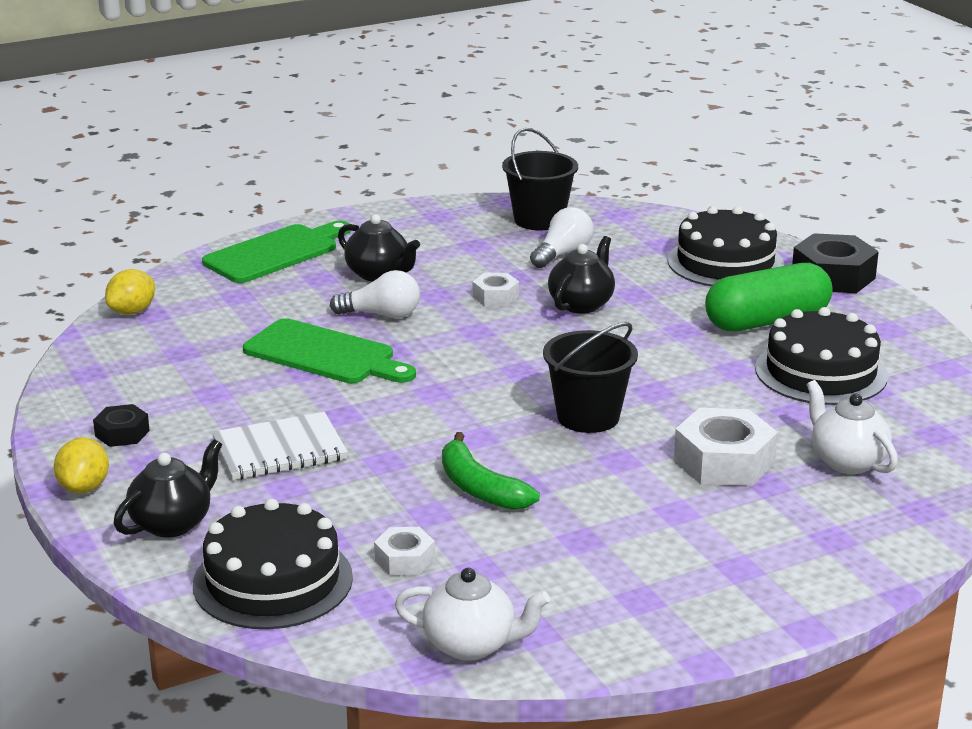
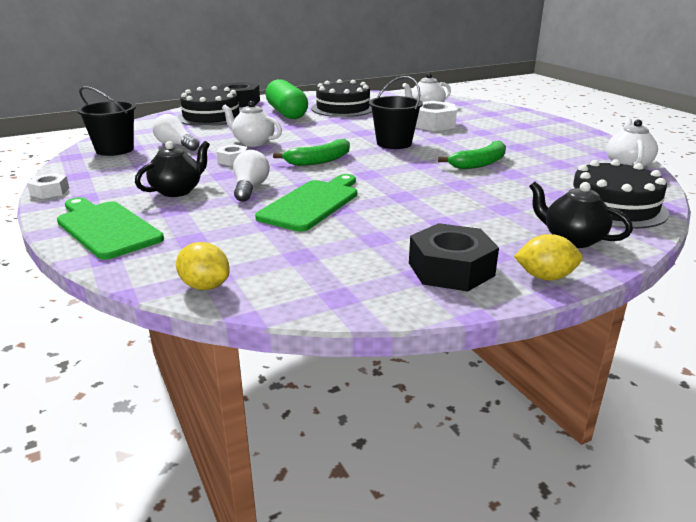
camera: 90 degrees left, 0 degrees up
(122, 433) = (451, 269): black nut -> black nut, size x1.82
(279, 450) = (457, 212): white notebook -> none
(404, 559) = (564, 178): white nut -> white nut (50, 191)
(493, 355) = (319, 161): none -> green banana
(581, 304) = (253, 142): black teapot -> white teapot

